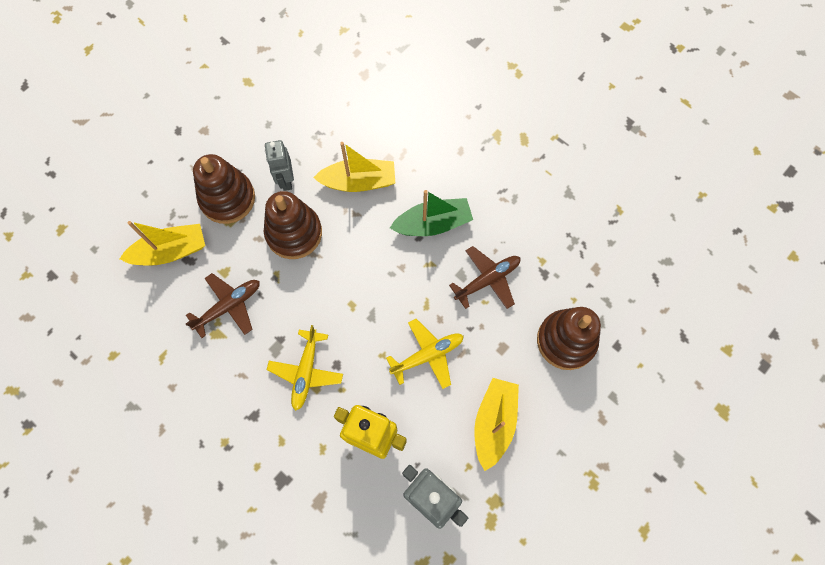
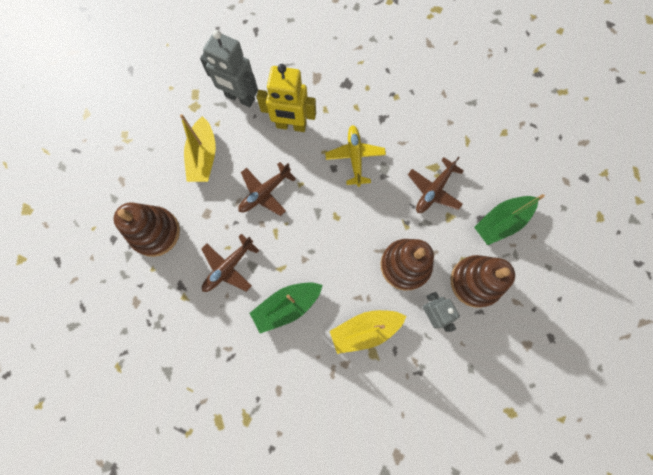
camera: 165 degrees right, 5 degrees up
(170, 251) = (501, 222): yellow boat -> green boat
(427, 355) = (265, 193): yellow plane -> brown plane

